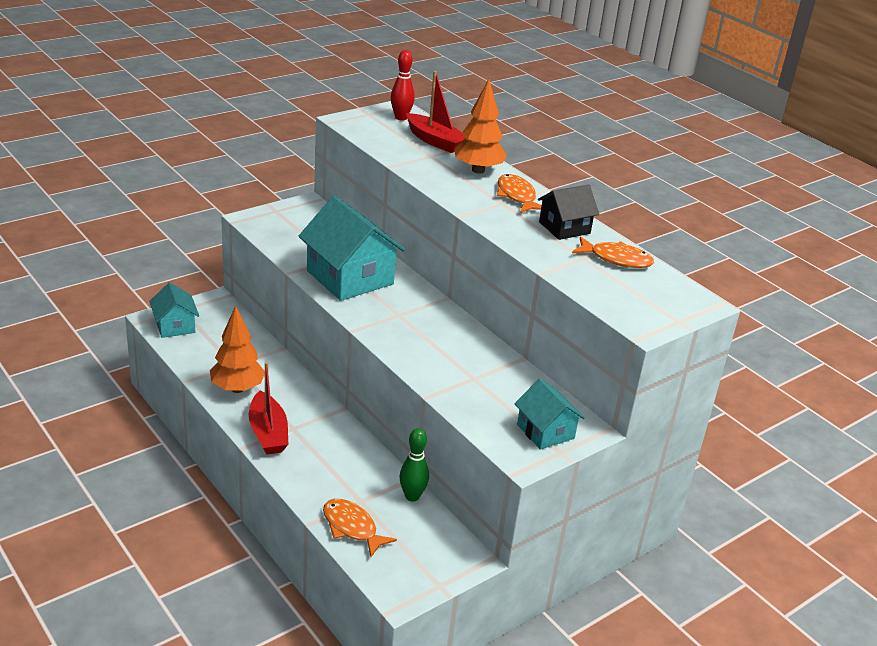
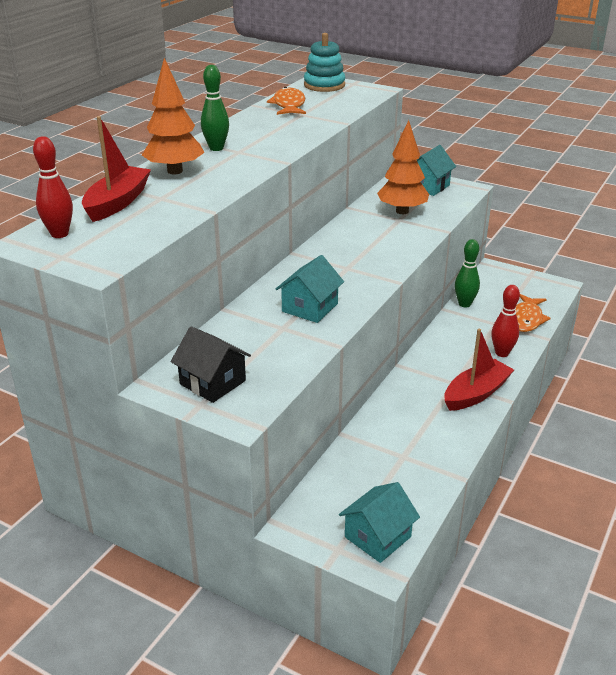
camera: 110 degrees left, 0 degrees up
(237, 388) = (437, 437): orange tree -> orange tree (402, 211)
(310, 478) = (502, 353): none -> red bowling pin
(350, 277) = (310, 307): turquoise house -> turquoise house, size x0.56
(517, 196) = (216, 148): orange fish -> green bowling pin
(564, 228) = (257, 125): black house -> black house (212, 382)
(679, 300) = (324, 85): none -> turquoise stacking toy

